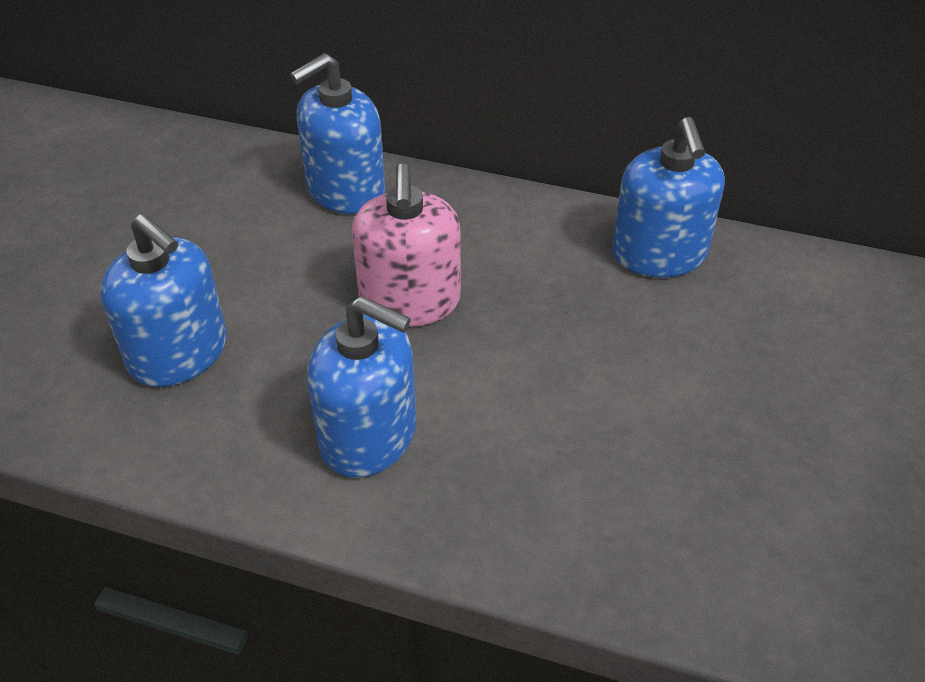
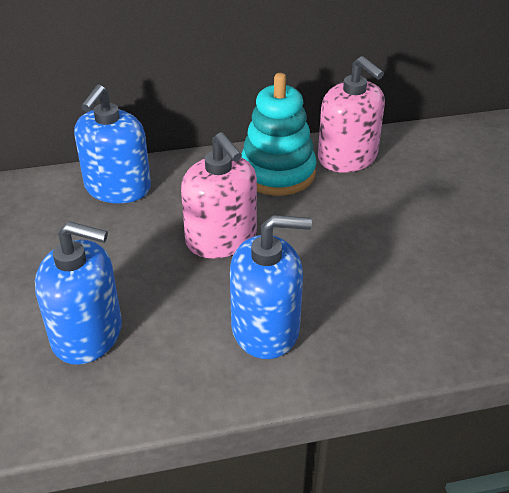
camera: 30 degrees left, 5 degrees down
(548, 241) = (277, 173): none -> turquoise stacking toy
(659, 254) = (347, 157): blue soap dispenser -> pink soap dispenser

